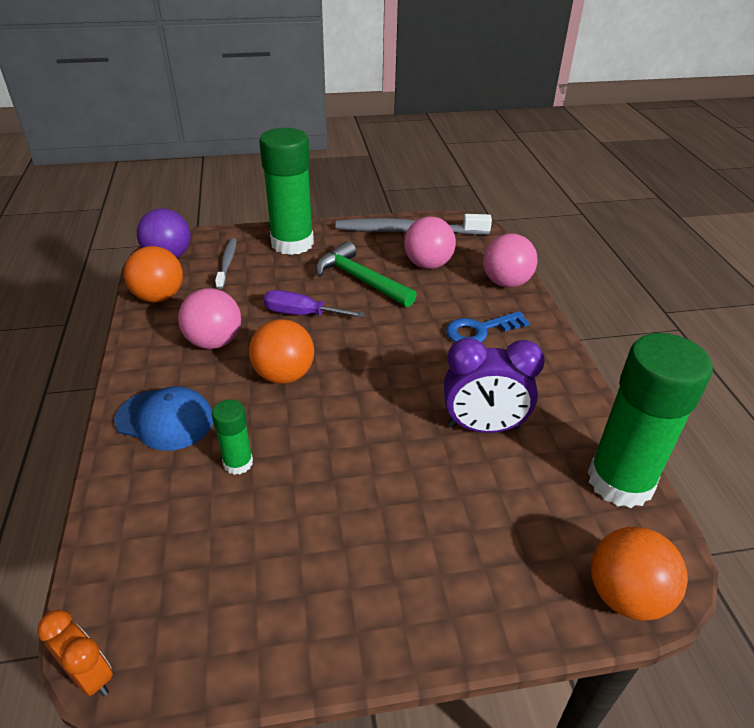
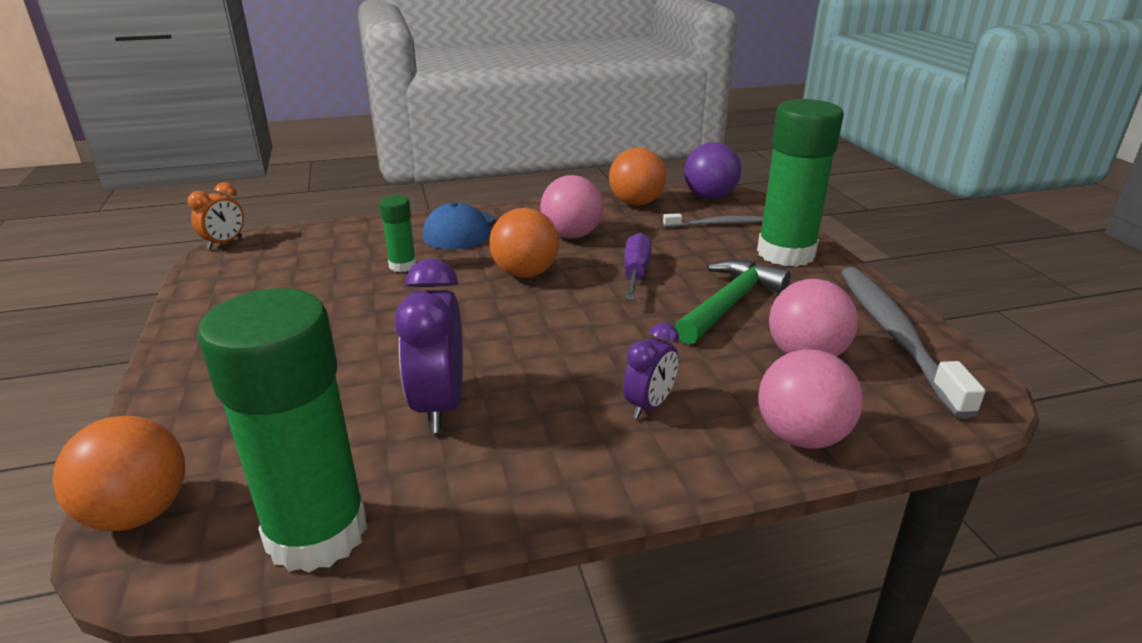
camera: 85 degrees right, 10 degrees down
(480, 330) = (649, 405): blue key -> purple clock

